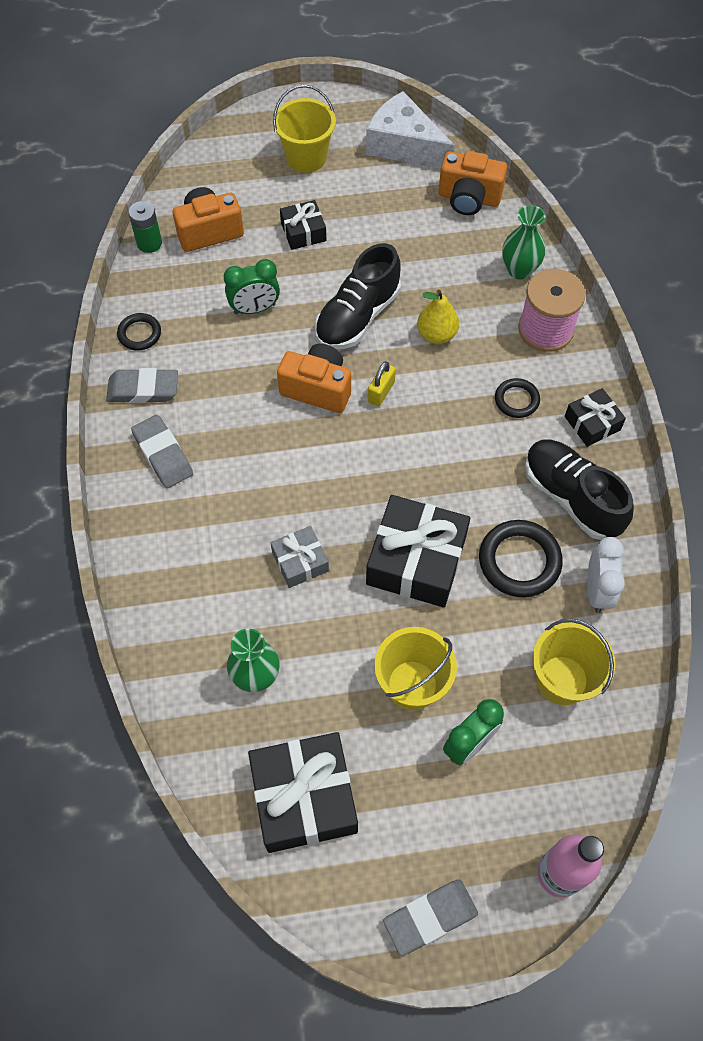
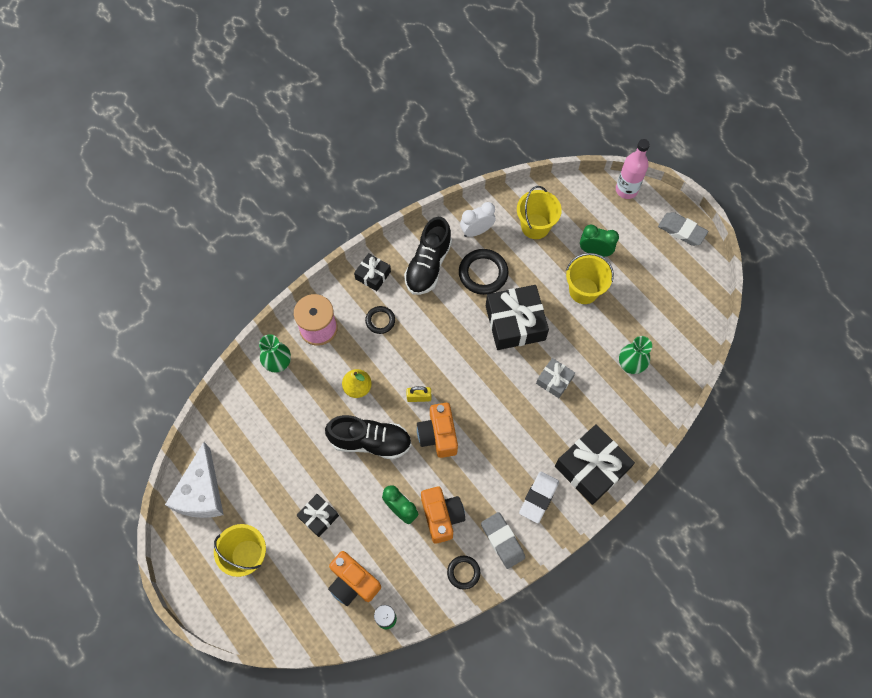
camera: 120 degrees left, 5 degrees up
(163, 454) = (538, 498): grey eraser -> white eraser
(304, 797) = (670, 309): black gift -> black gift (591, 468)
(469, 198) = (231, 424): orange camera -> orange camera (442, 516)

